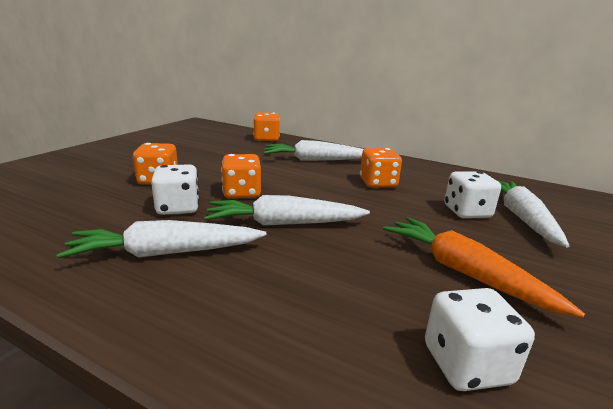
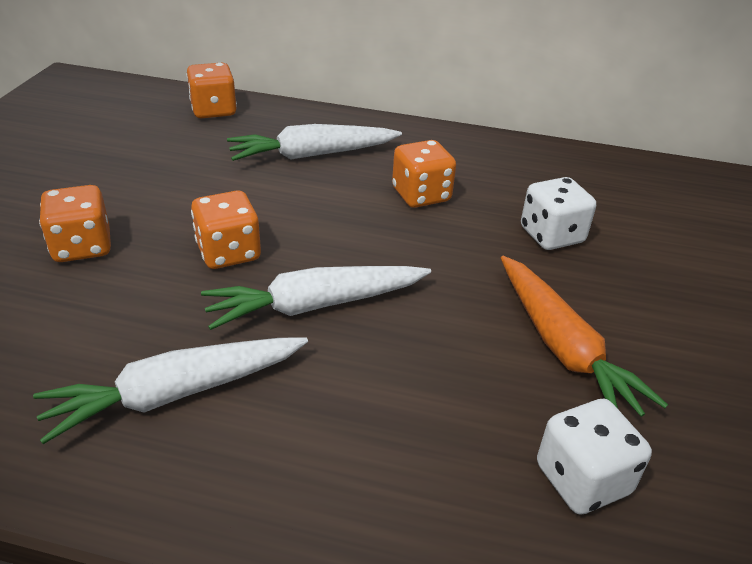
camera: 15 degrees left, 15 degrees up
(178, 208) = (147, 303): white dice -> none
(464, 272) = (562, 347): orange carrot -> orange carrot turned 150 degrees counterclockwise
(521, 217) = (620, 234): white carrot -> none

